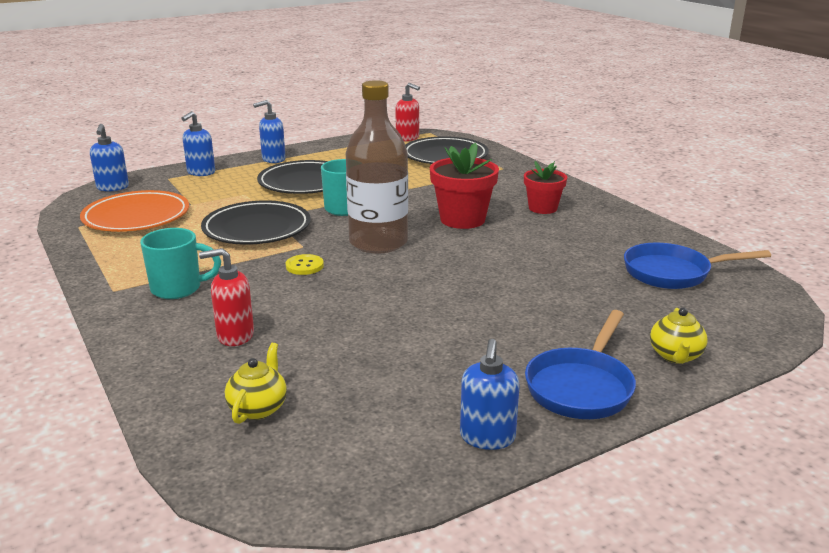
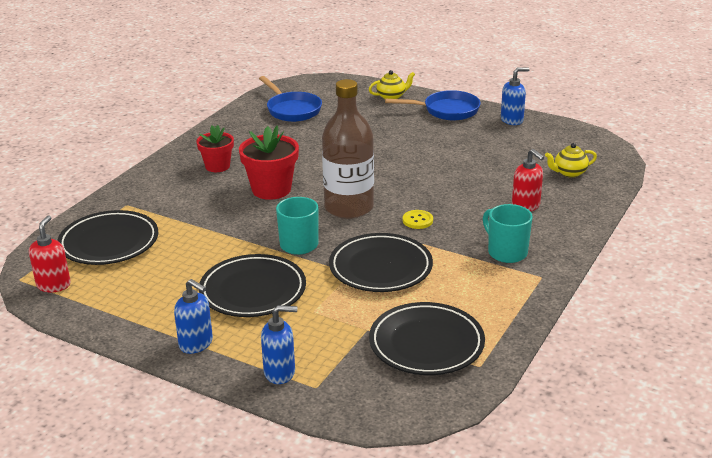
camera: 120 degrees left, 5 degrees up
(112, 188) = (378, 409): blue soap dispenser -> none
(136, 217) = (426, 344): orange plate -> black plate

